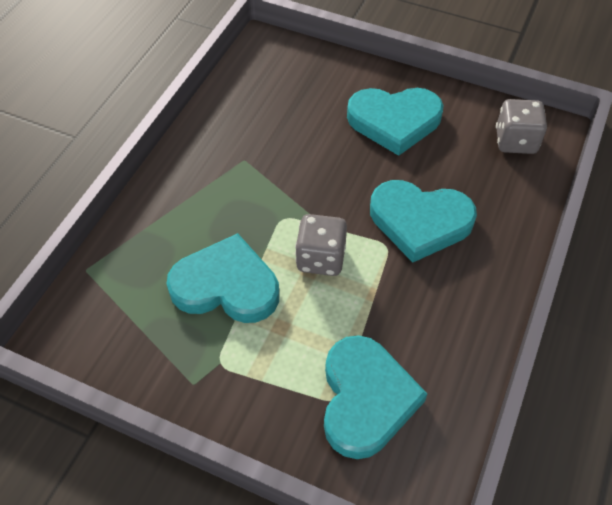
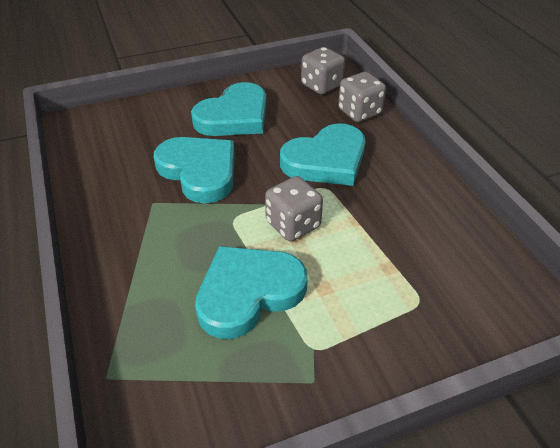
camera: 45 degrees left, 10 degrees down
(366, 399) = (436, 285): turquoise heart -> turquoise heart (199, 171)
(515, 195) = (359, 112): none -> grey dice

